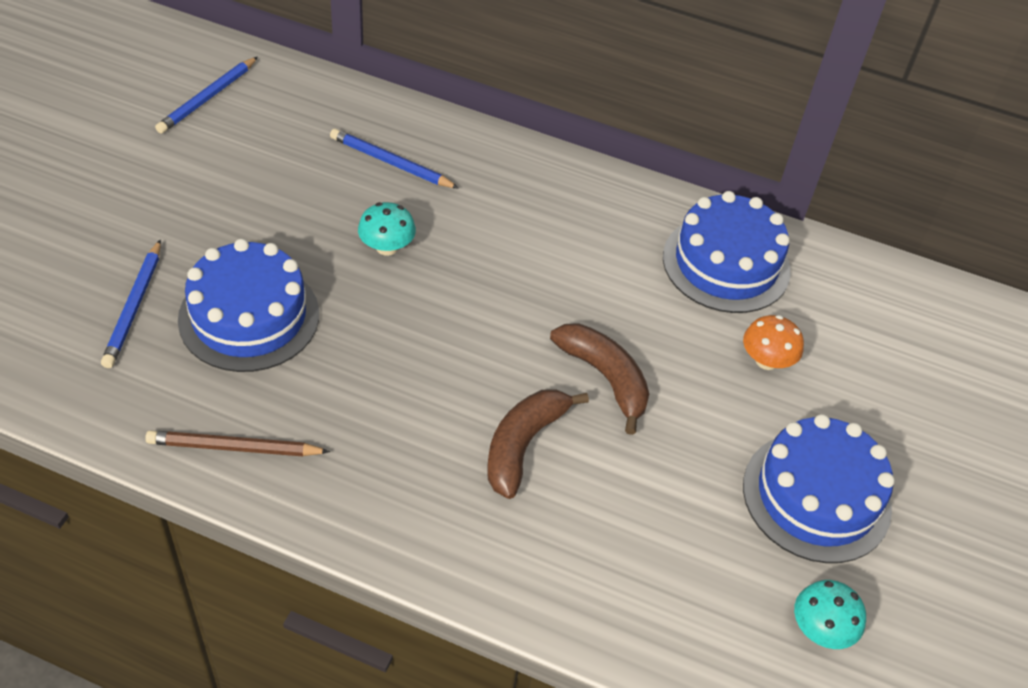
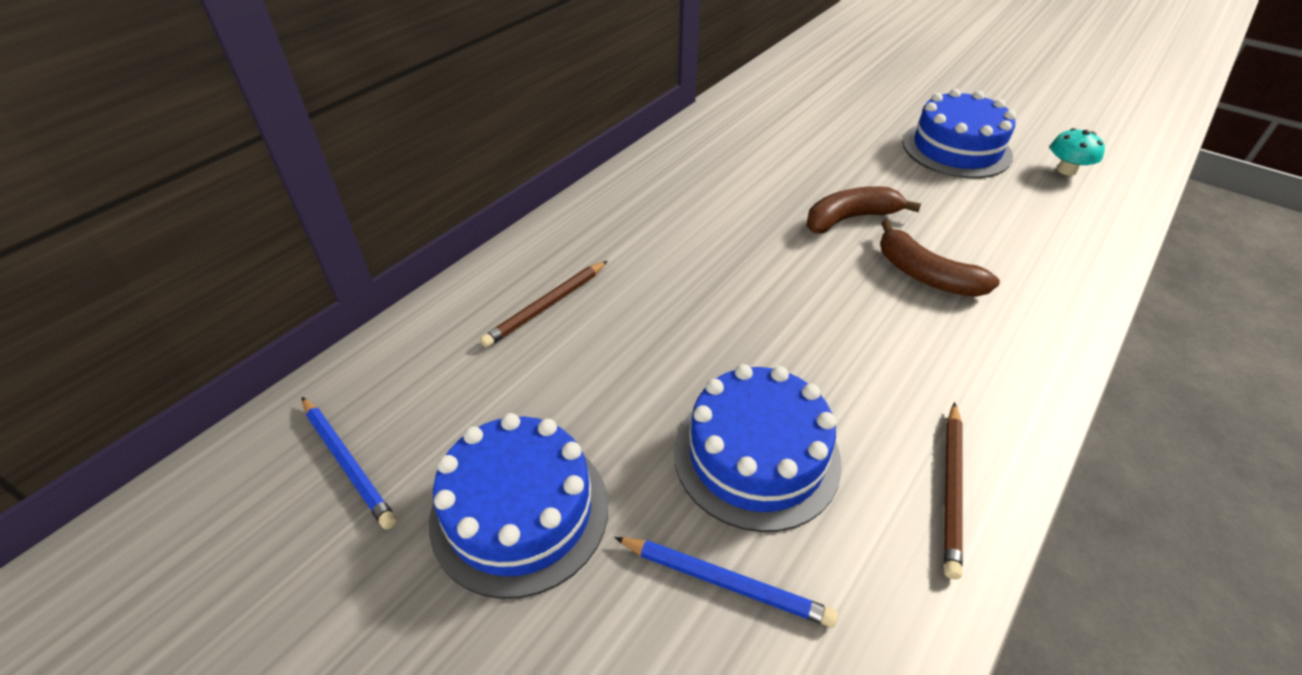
camera: 70 degrees left, 5 degrees down
(387, 247) = (671, 326): turquoise mushroom -> none
(391, 163) = (546, 306): blue pencil -> brown pencil
(726, 264) = (733, 140): blue cake -> blue cake (520, 511)
(766, 360) = (833, 143): orange mushroom -> none

